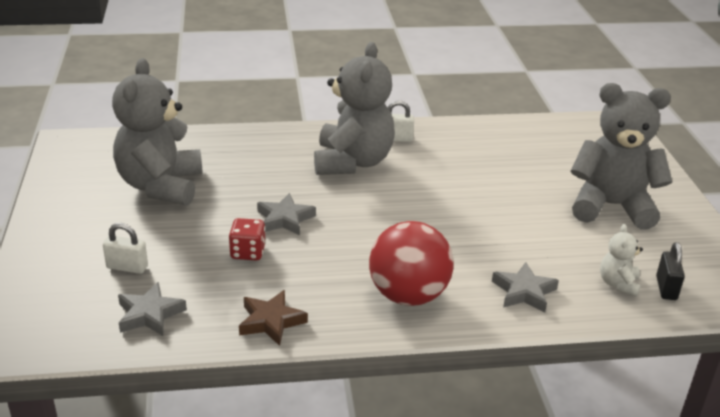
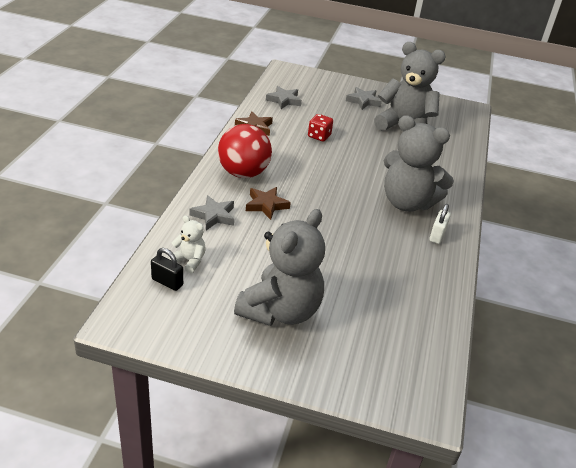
camera: 110 degrees right, 5 degrees up
(127, 267) = (327, 102): white padlock -> none
(285, 219) = (346, 156): grey star -> grey star (363, 101)
(459, 257) = (266, 205): none -> brown star

